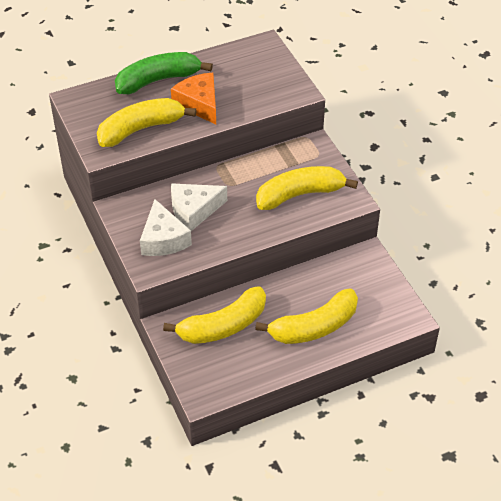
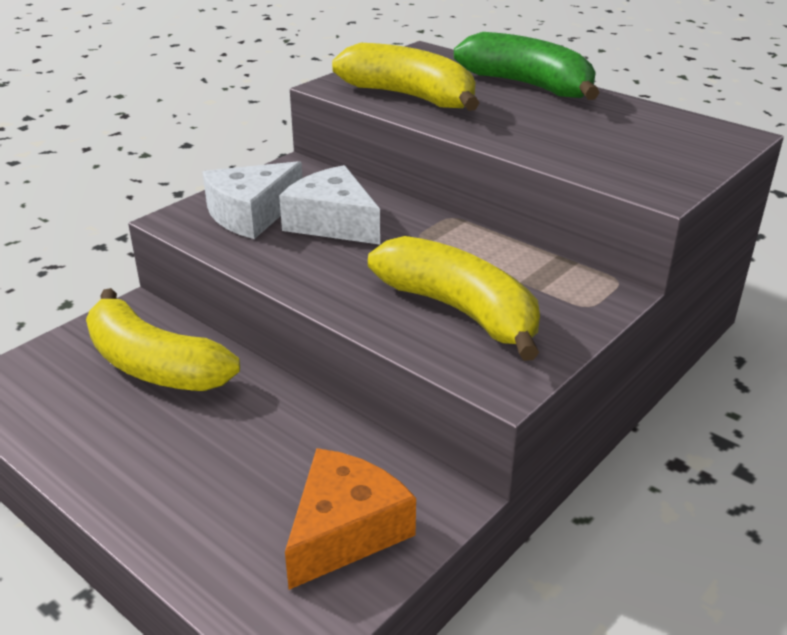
camera: 65 degrees right, 15 degrees down
(199, 104) = (514, 120): orange cheese -> orange cheese (345, 530)
(314, 327) = (195, 477): yellow banana -> none

